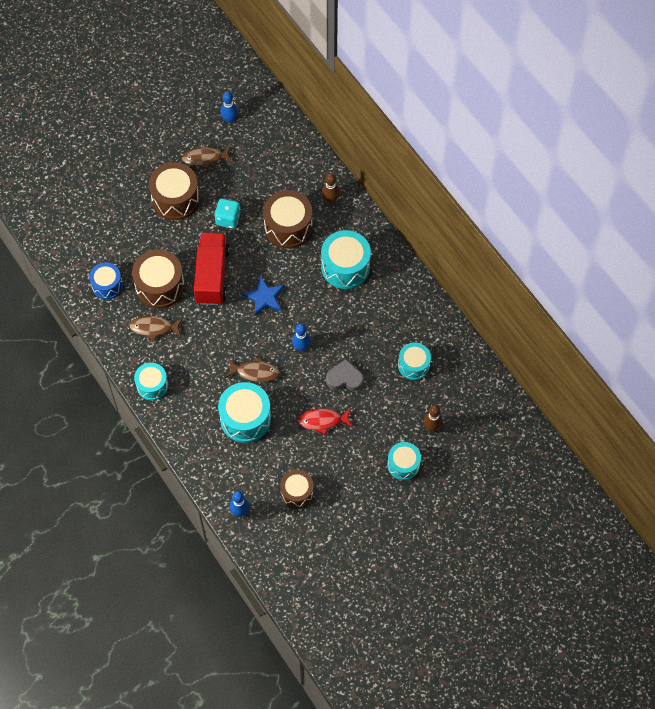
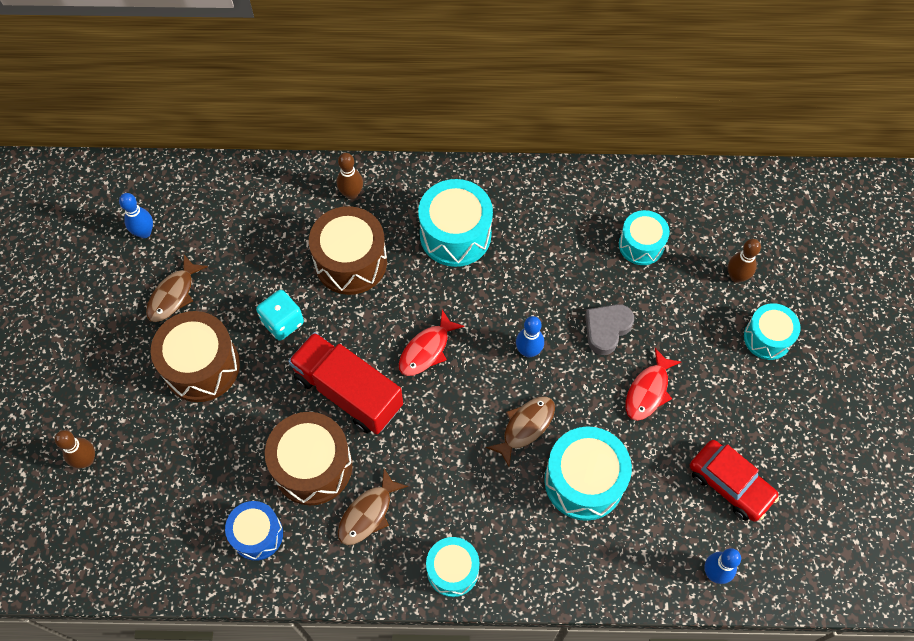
camera: 55 degrees left, 0 degrees up
(90, 184) = (86, 460): none -> brown bowling pin
(264, 297) = (427, 350): blue star -> red fish
(297, 492) = (730, 484): brown drum -> red car

